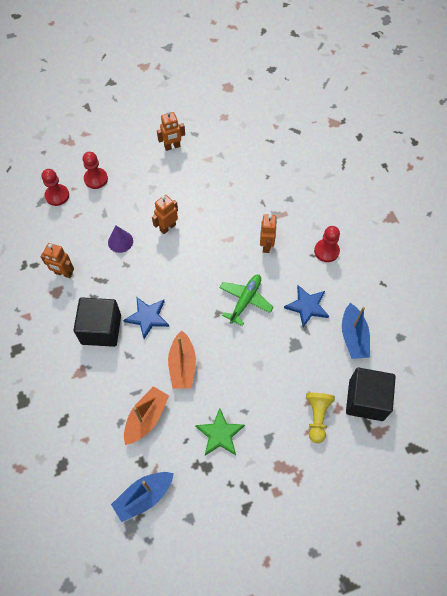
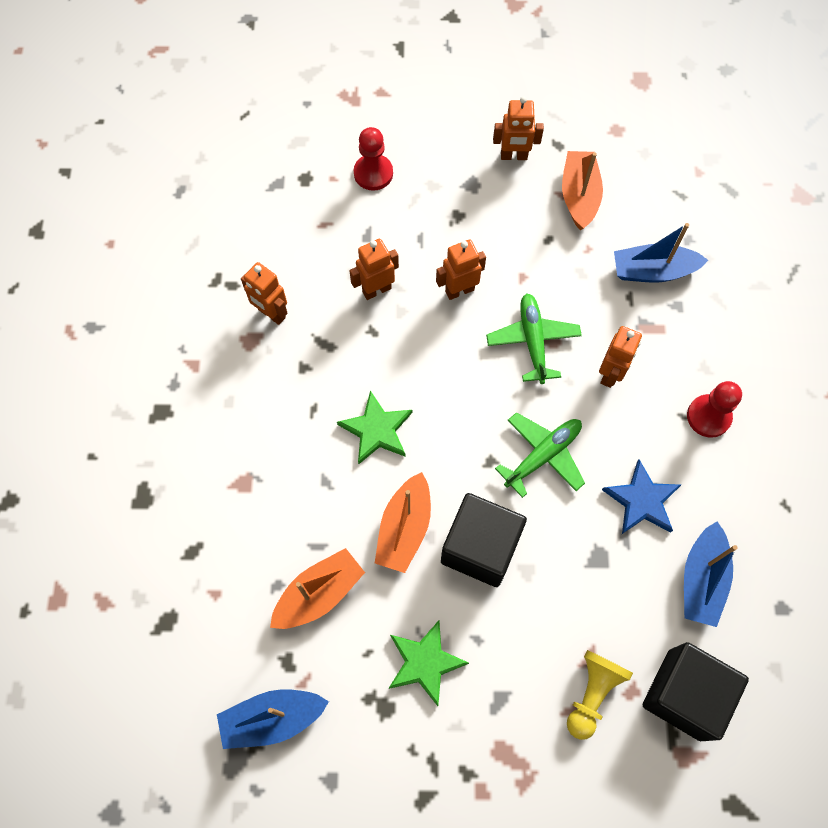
camera: 20 degrees right, 5 degrees up
(57, 195) = (304, 182): red pawn -> none
(101, 329) = (298, 424): black cube -> black cube (480, 547)
(120, 241) = (376, 290): purple cone -> orange robot
(147, 317) = (376, 430): blue star -> green star
(216, 157) = (579, 196): none -> orange boat
(218, 241) = (533, 341): none -> green plane
(270, 185) = (652, 271): none -> blue boat

